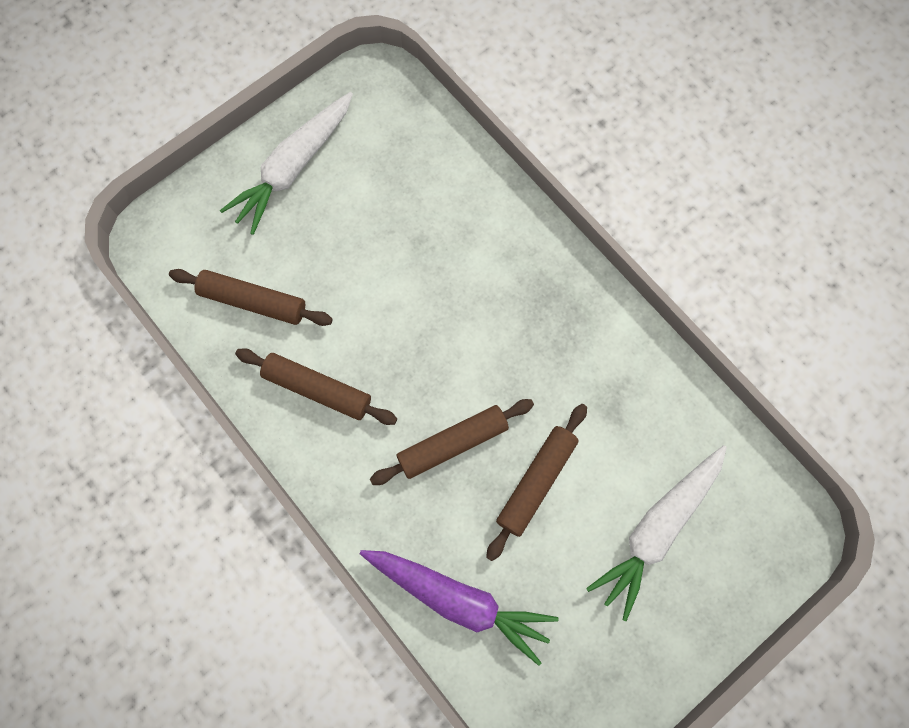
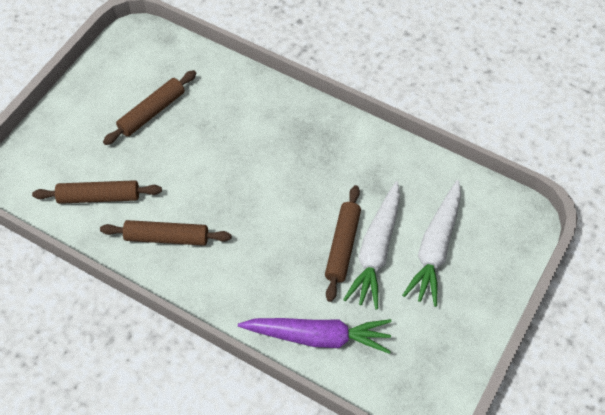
camera: 20 degrees left, 15 degrees down
(293, 168) = (97, 106): white carrot -> white carrot (376, 251)
(452, 444) = (275, 241): brown rolling pin -> brown rolling pin (152, 112)

